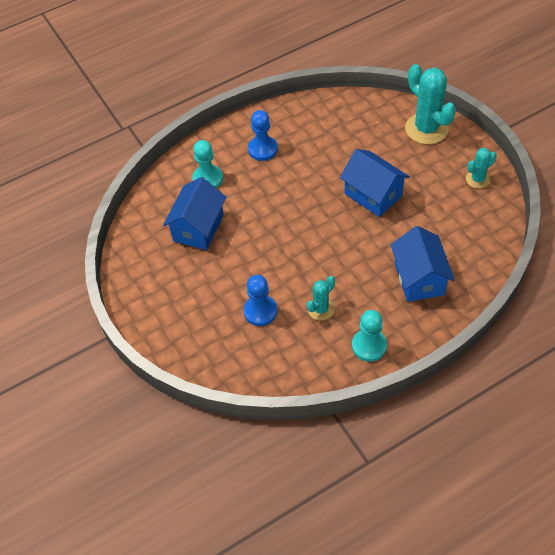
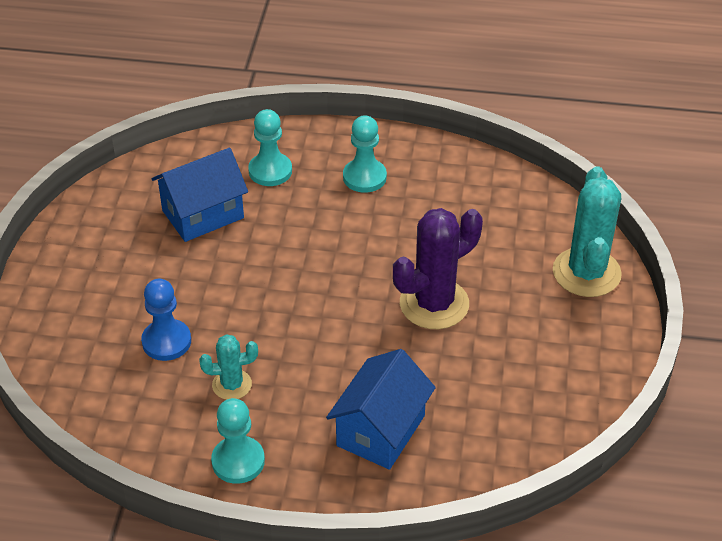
camera: 35 degrees right, 10 degrees down
(262, 149) = (364, 177): blue pawn -> turquoise pawn
(373, 195) = (434, 304): blue house -> purple cactus
(477, 179) = (585, 370): turquoise cactus -> none

